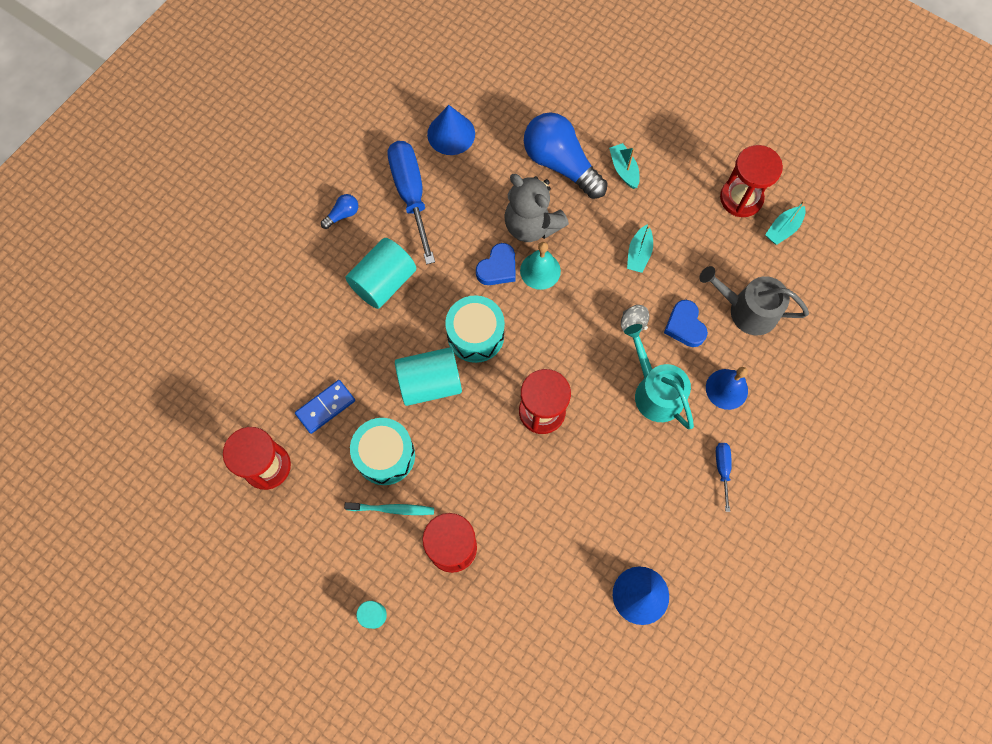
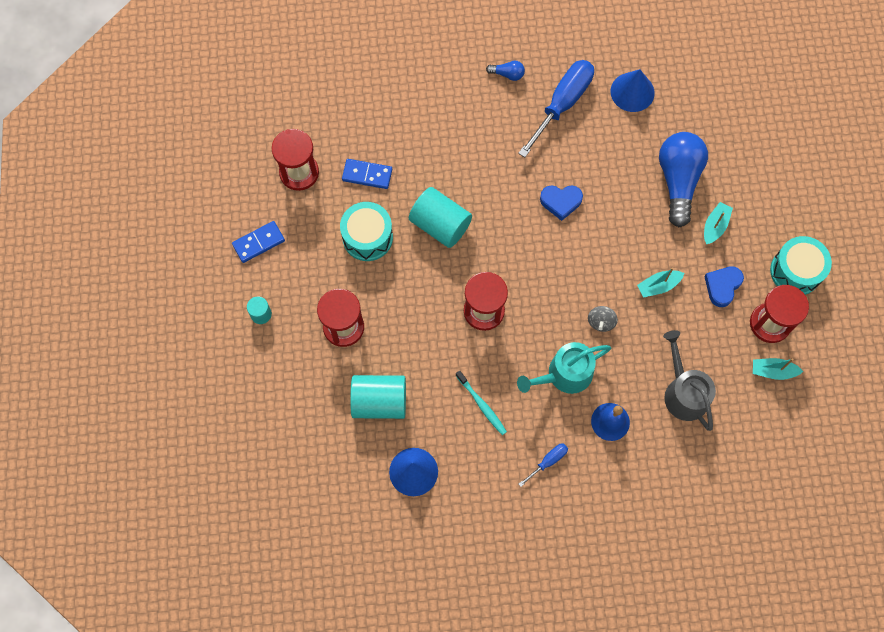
camera: 50 degrees right, 0 degrees up
(301, 560) = (258, 243): none -> blue domino
(383, 282) = (484, 139): turquoise cylinder -> turquoise cylinder (379, 401)
(392, 509) = (337, 270): turquoise toothbrush -> turquoise toothbrush (482, 405)
(475, 335) = (499, 226): turquoise drum -> turquoise drum (795, 271)
(531, 225) = (613, 198): grey teddy bear -> none
(540, 270) = (584, 230): turquoise bell -> none
(655, 391) = (564, 374): turquoise watering can -> turquoise watering can turned 135 degrees counterclockwise
(685, 326) = (632, 358): blue heart -> blue heart (722, 286)

